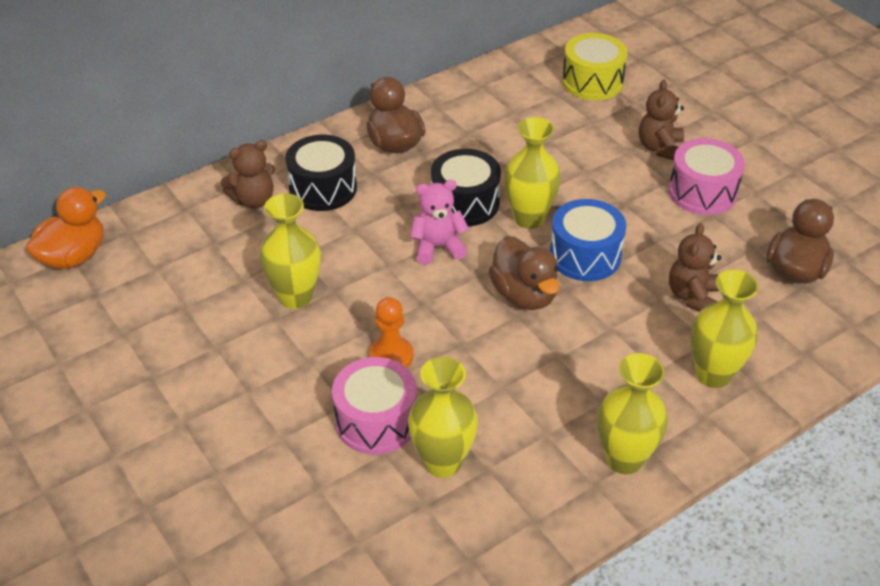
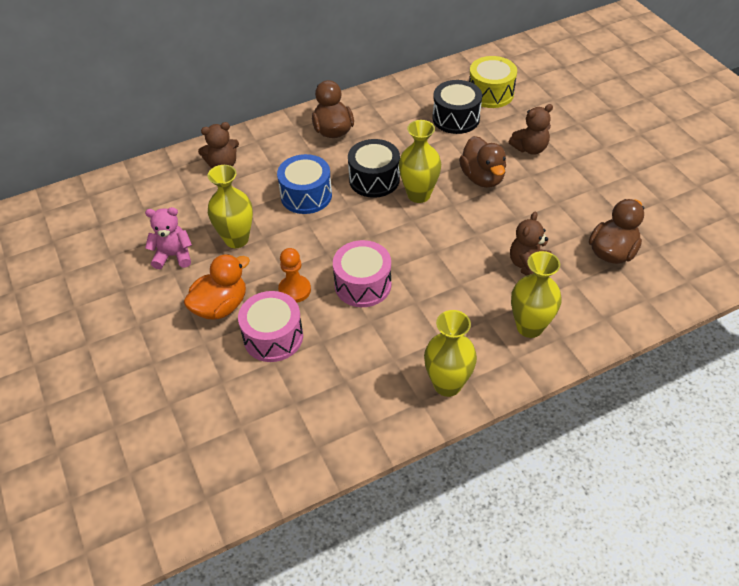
camera: 10 degrees right, 5 degrees up
(74, 256) = (90, 196): orange duck -> orange duck (221, 306)
(323, 188) = (274, 160): black drum -> black drum (456, 118)
(438, 247) = (347, 211): pink teddy bear -> pink teddy bear (173, 256)
(442, 462) = (314, 373): yellow vase -> none
(524, 295) = (402, 253): brown duck -> brown duck (482, 178)
(585, 255) = (454, 227): blue drum -> blue drum (306, 195)
(660, 148) = (530, 148): brown teddy bear -> brown teddy bear turned 135 degrees counterclockwise
(702, 192) = (554, 185): pink drum -> pink drum (363, 285)

